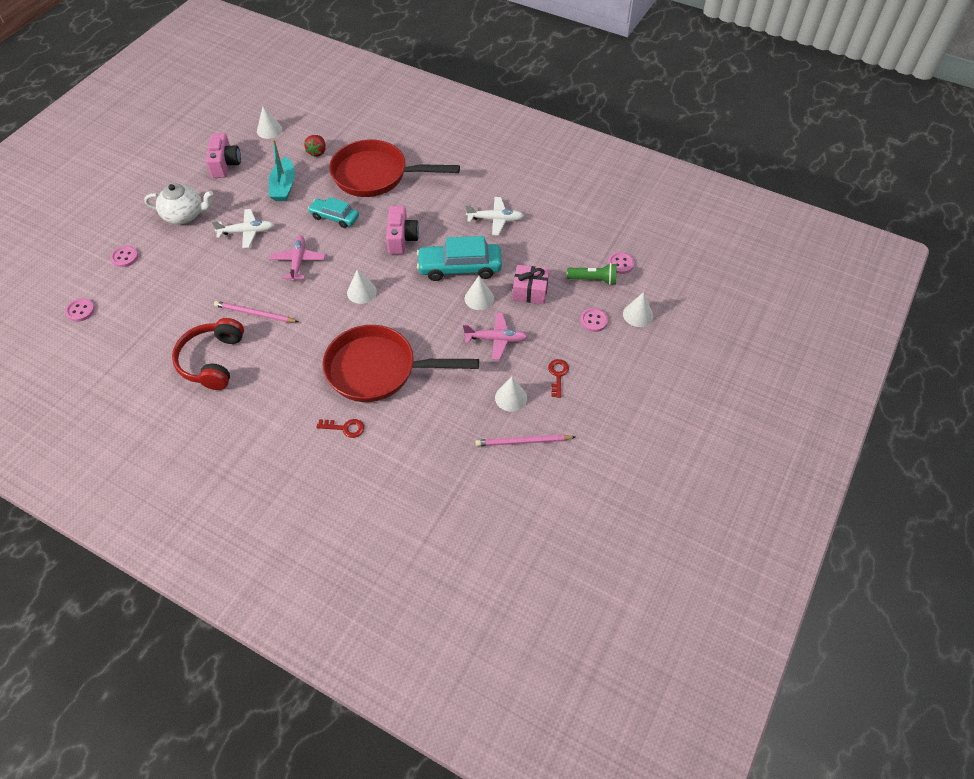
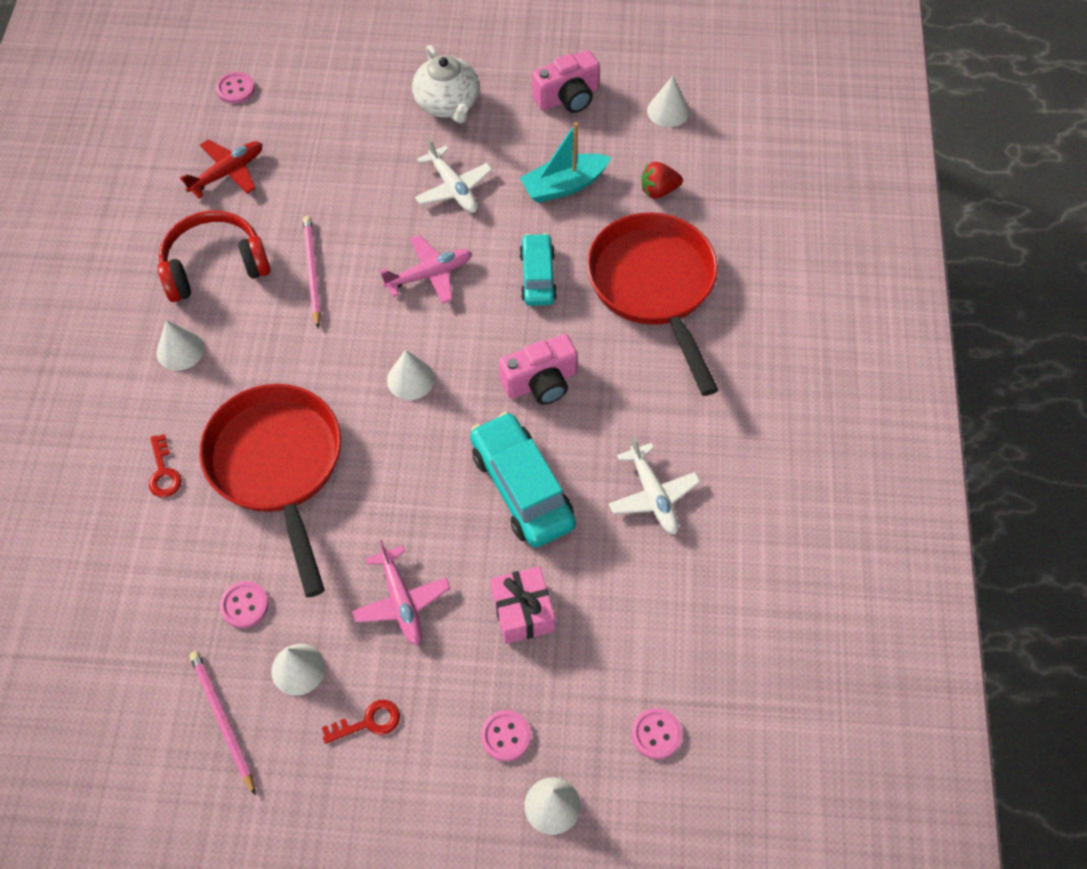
camera: 65 degrees right, 5 degrees up
(125, 257) = (342, 83): pink button -> pink button (244, 605)
(145, 334) = (227, 173): none -> red plane
(479, 298) = (473, 542): white cone -> white cone (180, 350)
(593, 280) = (596, 702): green flashlight -> none

